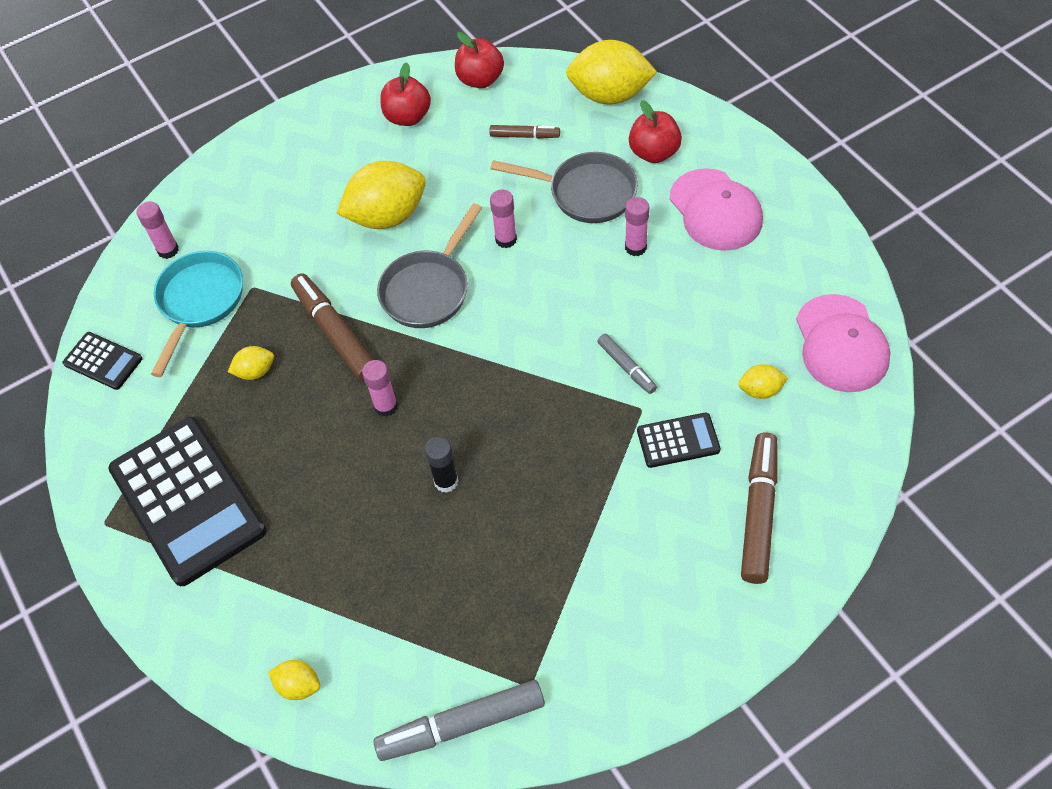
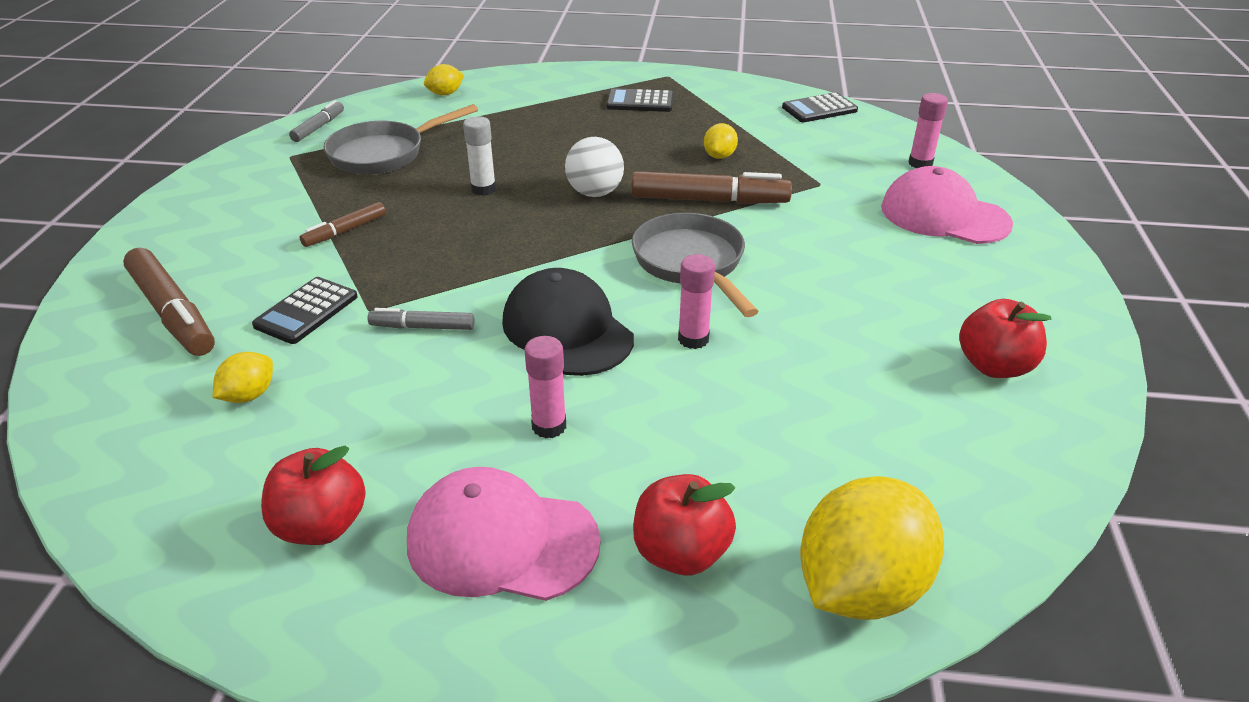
camera: 125 degrees right, 20 degrees down
(187, 500) = (640, 102): black calculator -> black calculator, size x0.47
(199, 302) = (833, 158): turquoise pan -> none
(386, 406) = (595, 193): pink glue stick -> white ball
(387, 216) = (827, 282): yellow lemon -> none
(446, 481) = (483, 189): black glue stick -> white glue stick
(462, 725) = (318, 127): grey marker -> grey marker, size x0.55
(480, 79) = (1024, 466): red apple -> red apple (321, 525)
(524, 136) = (856, 444): brown marker -> brown marker (345, 231)
(556, 298) = (567, 330): none -> black cap
(586, 193) = (687, 438): grey pan -> grey pan (384, 154)
(841, 344) = (172, 501): pink cap -> pink cap (944, 215)

